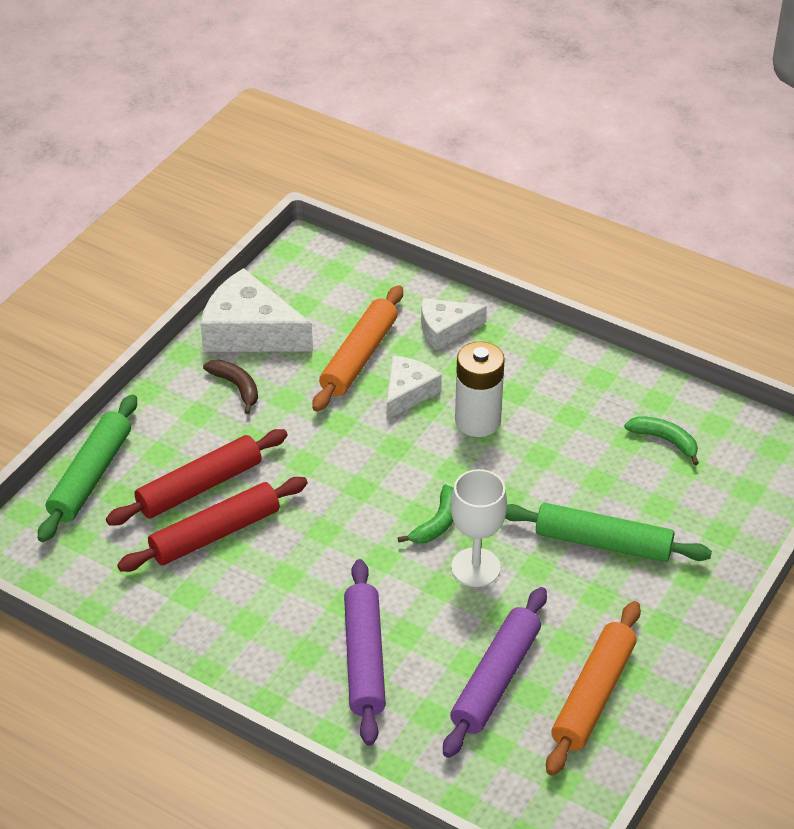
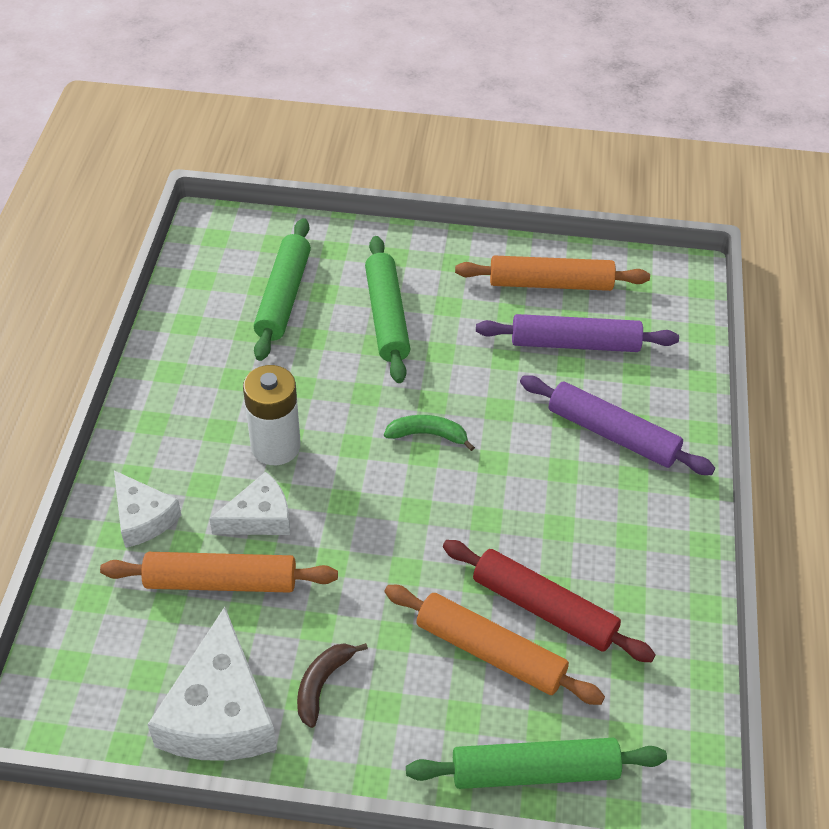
camera: 115 degrees left, 5 degrees up
(199, 487) = (490, 652): red rolling pin -> orange rolling pin
(364, 659) = (612, 434): purple rolling pin -> purple rolling pin turned 60 degrees clockwise
(408, 392) = (259, 517): white cheese -> white cheese turned 150 degrees clockwise
(475, 567) = (464, 391): white goblet -> none
(665, 440) = (238, 306): green banana -> none
(665, 475) = (283, 297): none -> green rolling pin

